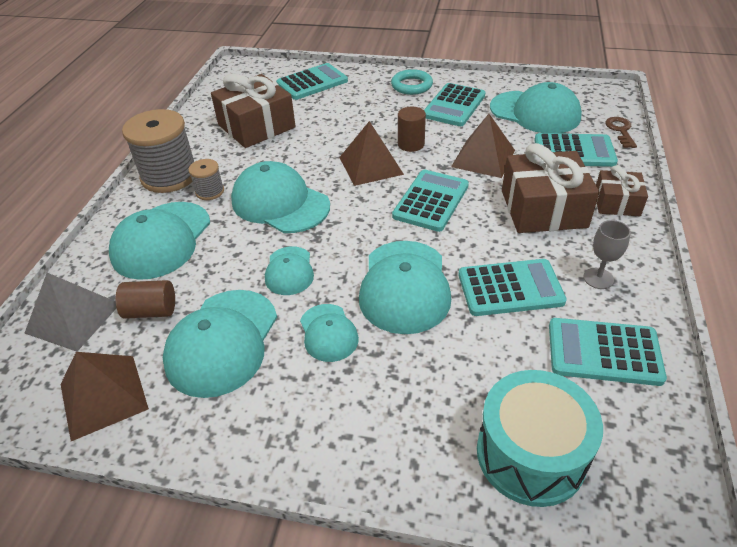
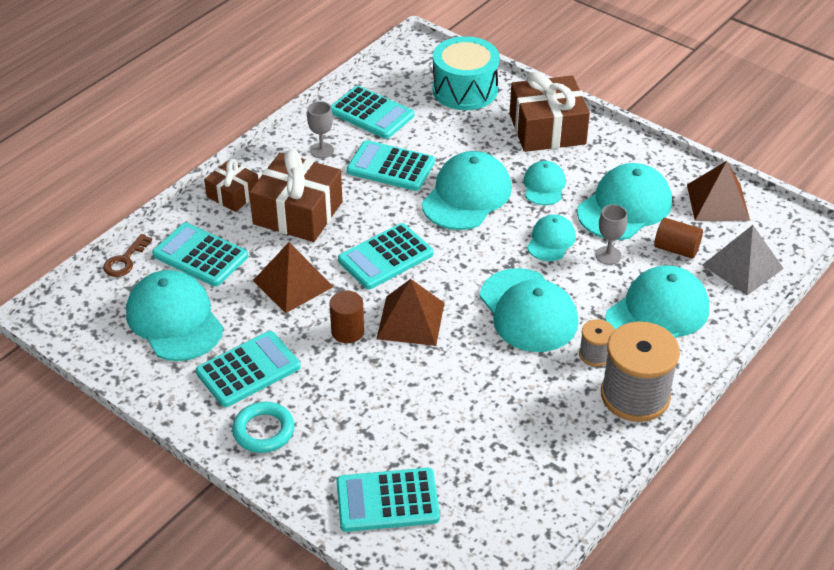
camera: 155 degrees left, 0 degrees up
(224, 277) = (608, 255): none -> grey goblet
(256, 126) = (505, 438): brown gift -> brown gift (547, 129)

